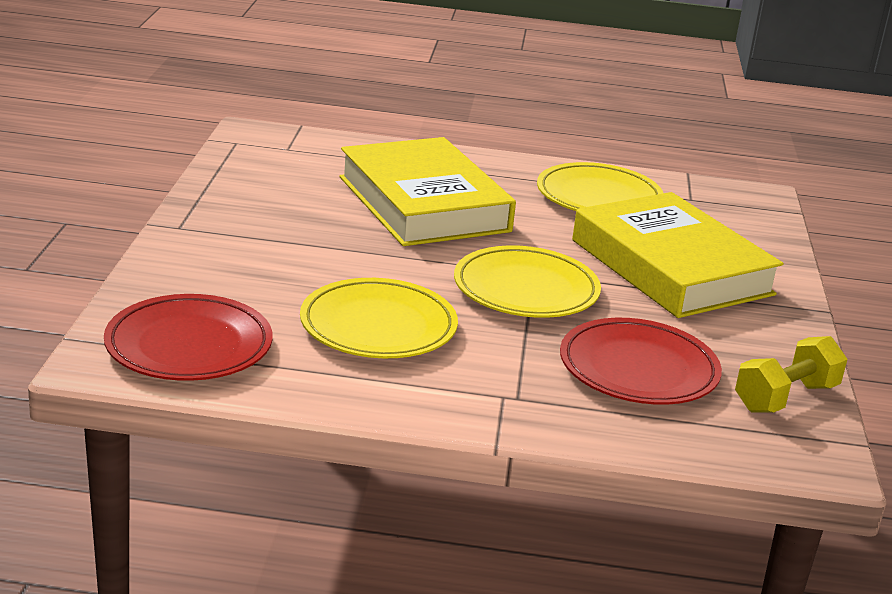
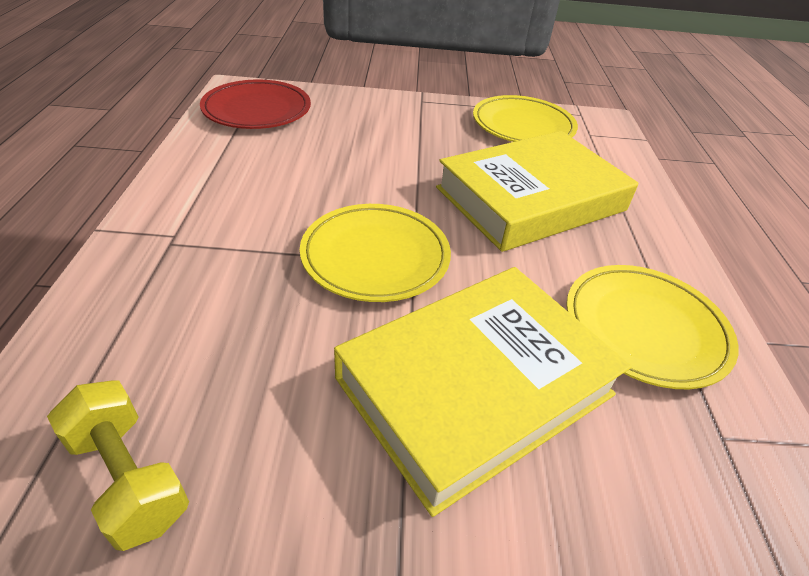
camera: 85 degrees right, 15 degrees up
(378, 326) = (290, 176): yellow plate -> yellow plate (523, 126)
(638, 369) = (214, 330): red plate -> none

